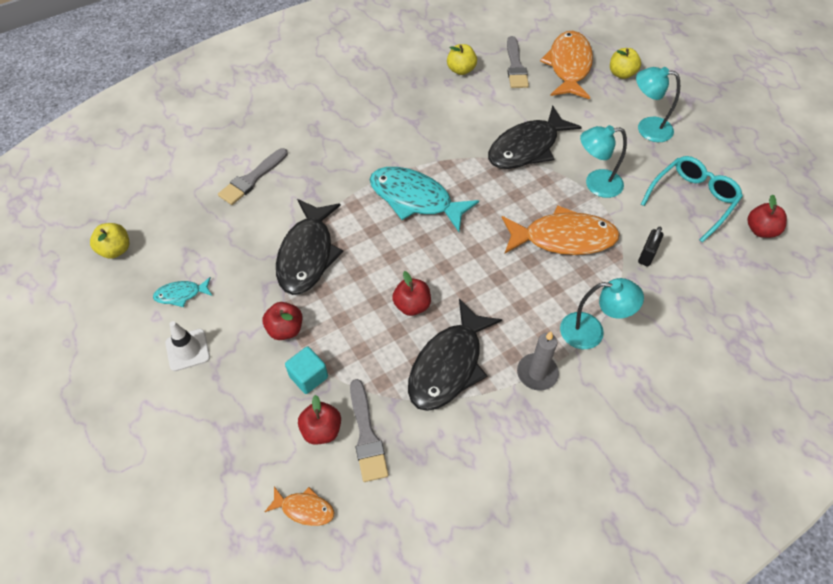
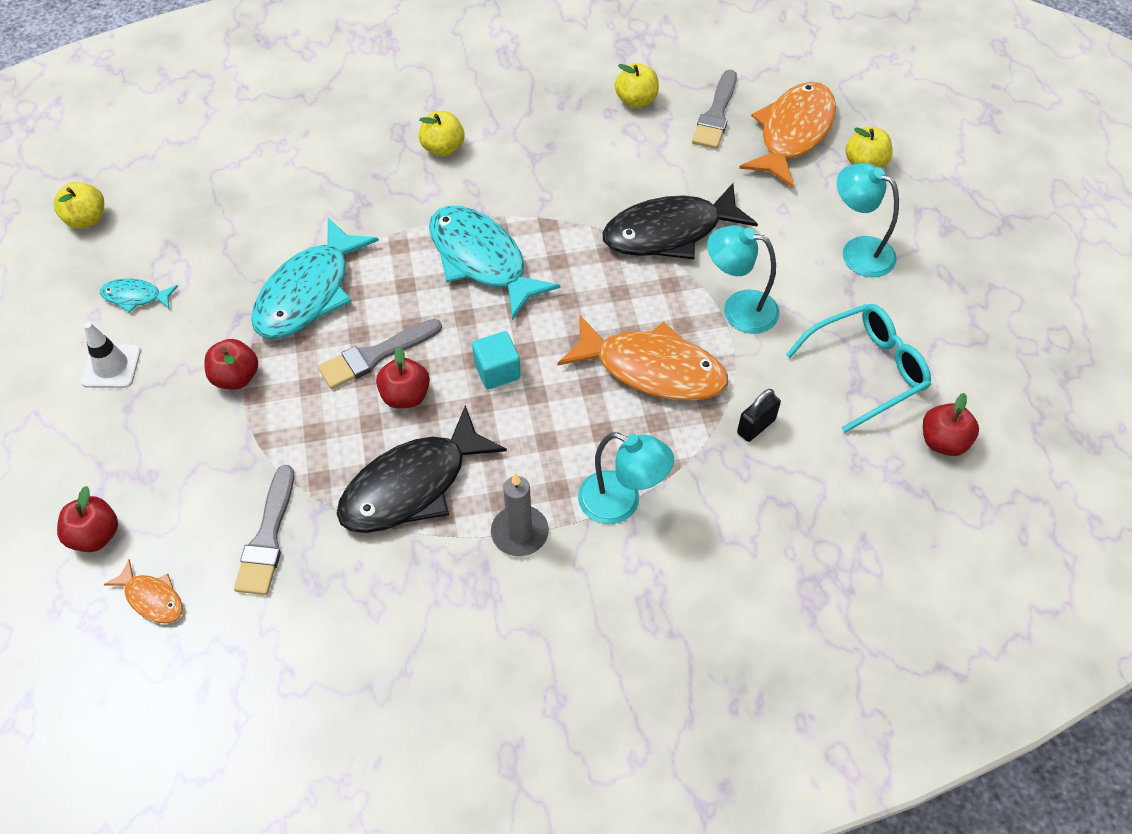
camera: 20 degrees right, 0 degrees up
(252, 179) = (289, 176): grey brush -> grey brush (375, 355)
(307, 254) = (309, 292): black fish -> turquoise fish
(308, 377) = (234, 444): turquoise cube -> turquoise cube (497, 371)
(321, 430) = (218, 513): red apple -> red apple (95, 535)
(350, 132) = (443, 148): none -> yellow apple

